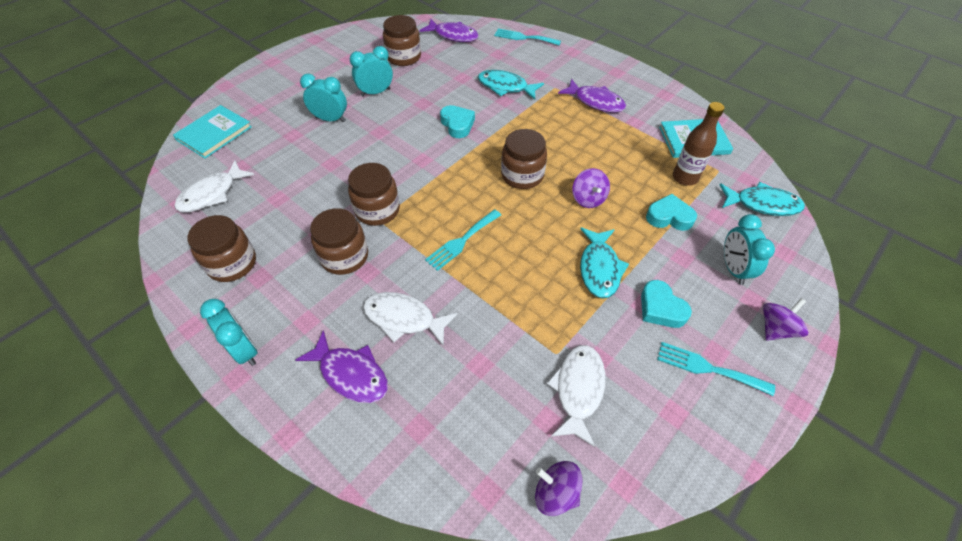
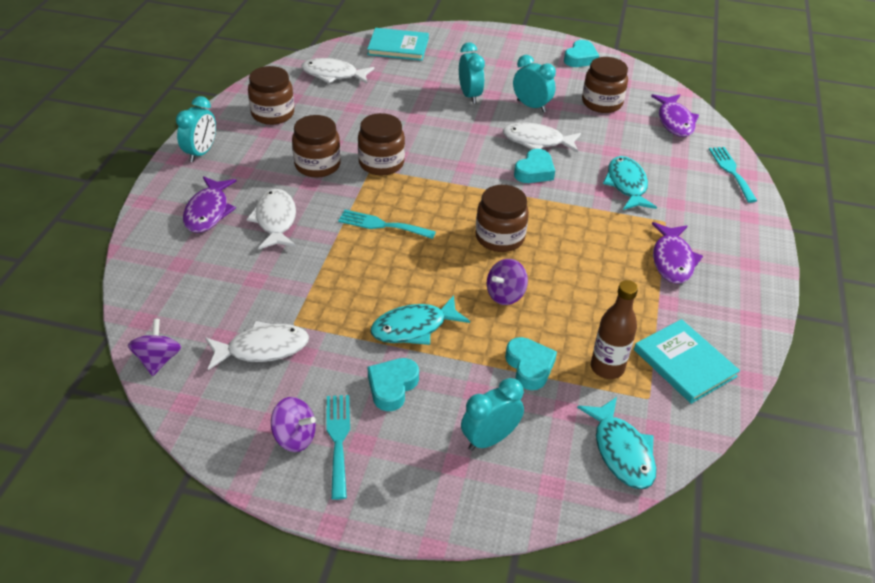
camera: 60 degrees right, 10 degrees down
(339, 43) = (580, 58): none -> turquoise heart
(422, 108) = (537, 141): none -> white fish
(776, 329) = (425, 492): purple spinning top -> purple spinning top (294, 437)

